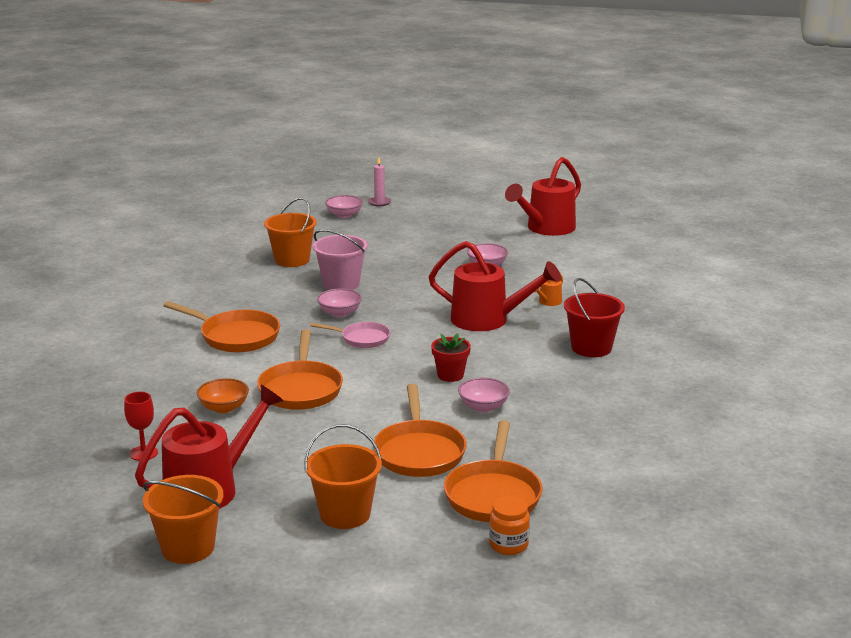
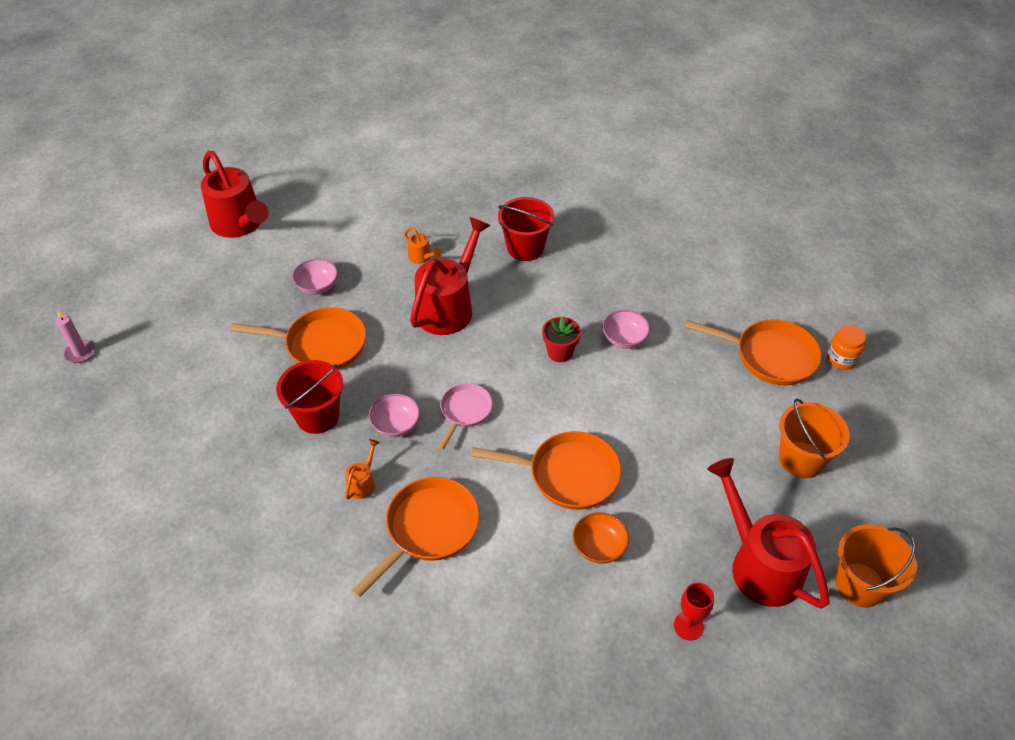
camera: 80 degrees left, 25 degrees up
(278, 308) = (363, 482): none -> orange watering can
(292, 260) = (226, 459): orange bucket -> none
(341, 284) = (317, 416): pink bucket -> red bucket
(344, 215) = (103, 392): pink bowl -> none
(419, 452) = (700, 395): orange pan -> orange pan (321, 345)

